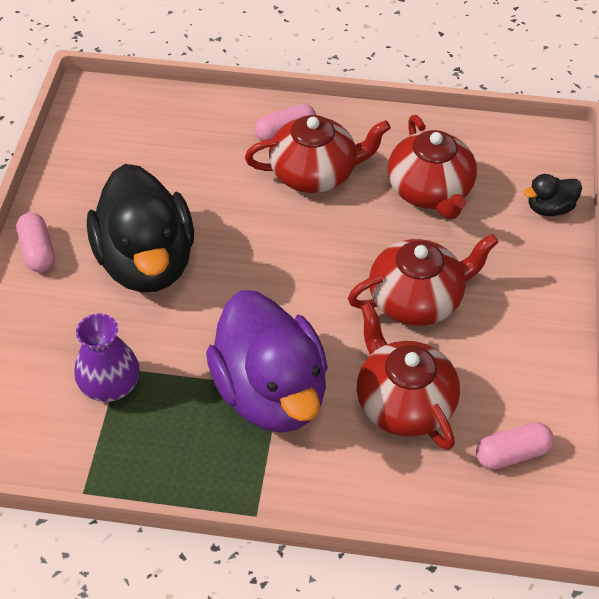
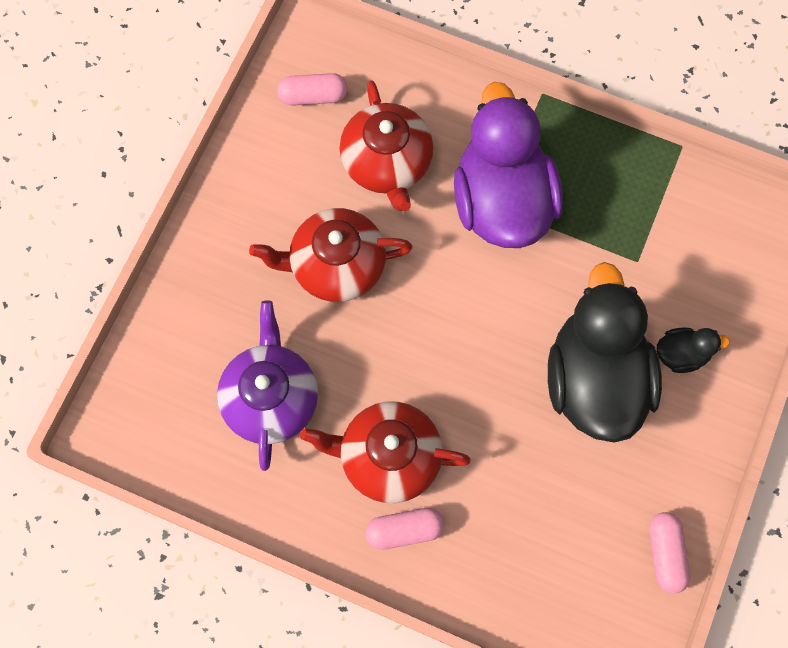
camera: 165 degrees left, 20 degrees up
(38, 251) = (708, 424): pink capsule -> pink capsule (665, 554)
(110, 385) = (647, 245): purple vase -> none
(430, 191) = (271, 398): red teapot -> purple teapot
(549, 208) = (155, 342): black duck -> black duck (681, 354)

